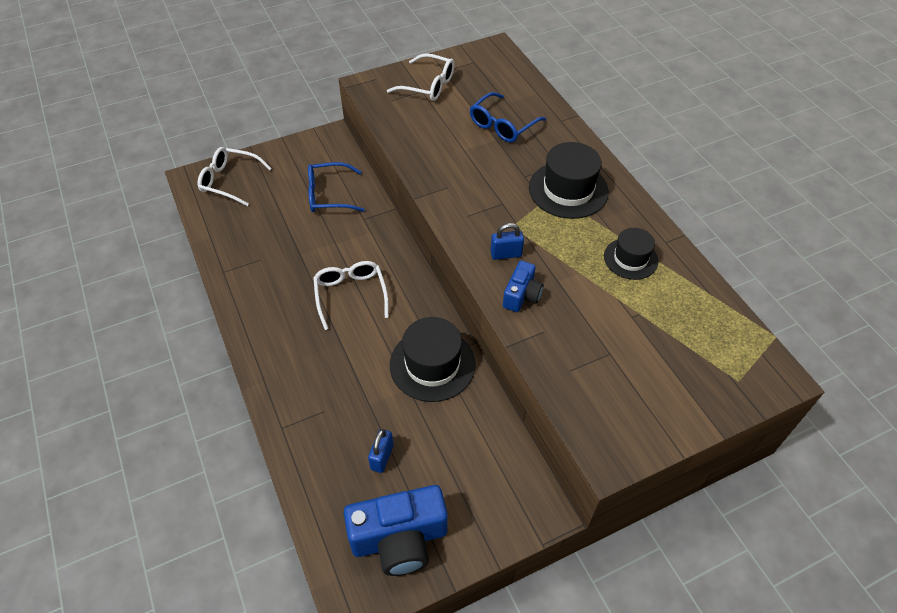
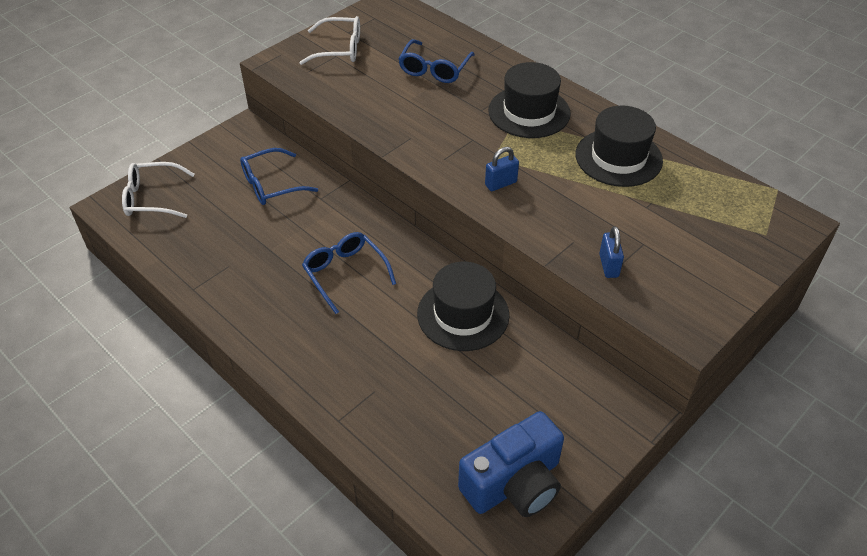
camera: 20 degrees left, 5 degrees down
(350, 295) = (345, 273): white glasses -> blue glasses
(382, 457) = (457, 415): blue padlock -> blue padlock (608, 266)
(522, 295) = (535, 216): blue camera -> none
(630, 258) = (618, 157): black hat -> black hat, size x1.59

